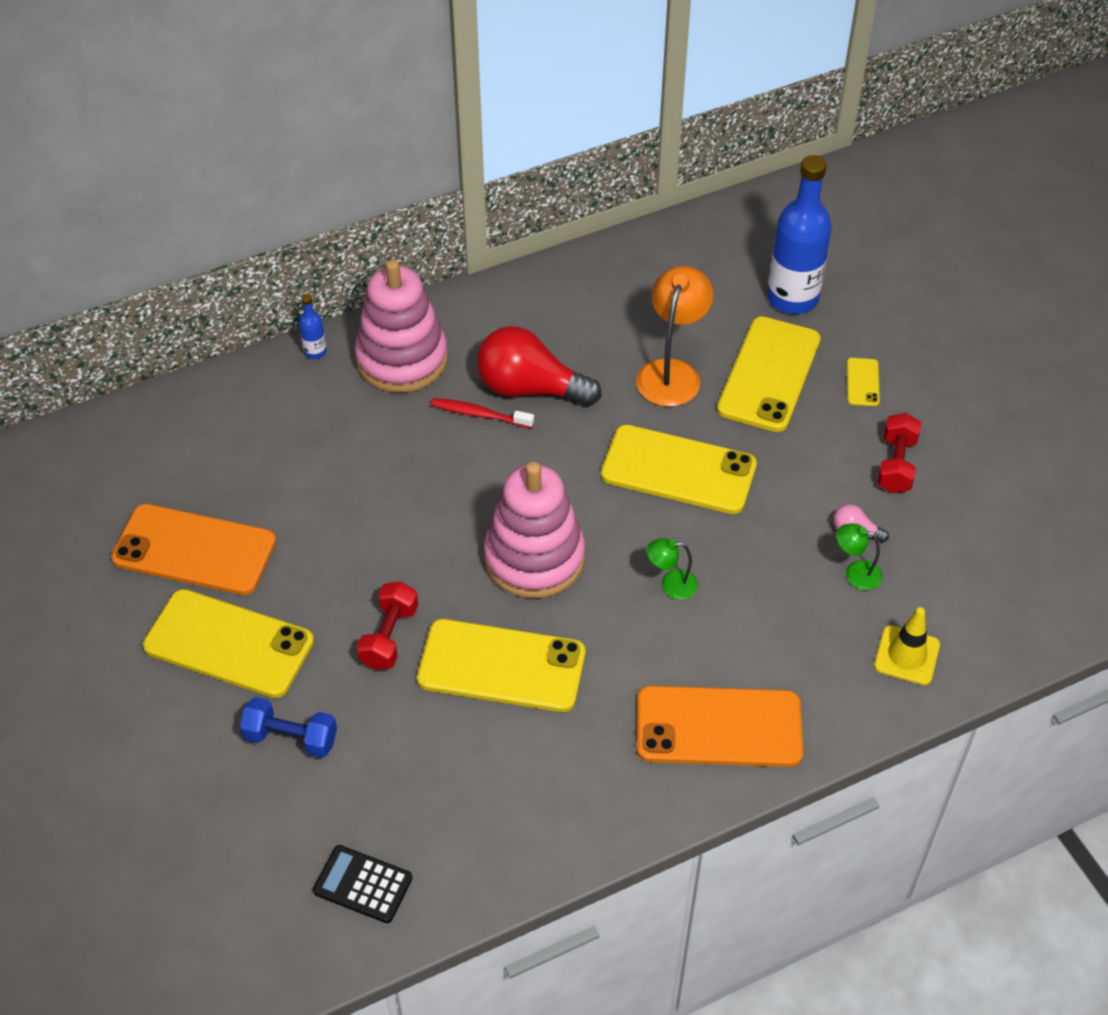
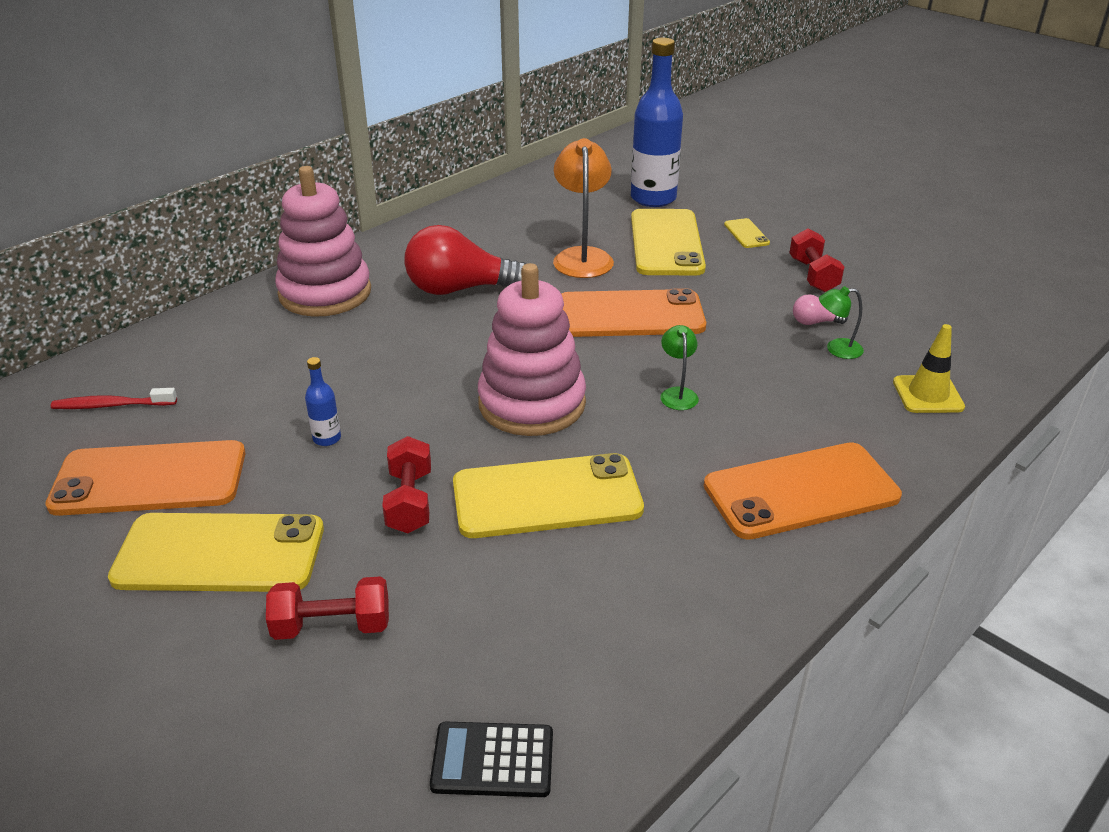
camera: 20 degrees left, 15 degrees down
(291, 738) = (332, 626): blue dumbbell -> red dumbbell
(315, 352) = (234, 304): blue bottle -> blue bottle (327, 438)
(479, 414) = (420, 315): red toothbrush -> red toothbrush (111, 405)
(671, 584) = (677, 394): green lamp -> green lamp turned 105 degrees clockwise
(678, 470) = (630, 315): yellow phone -> orange phone

